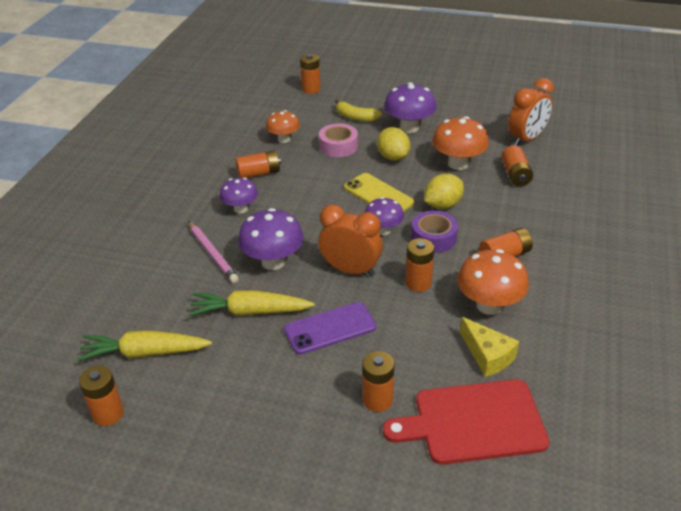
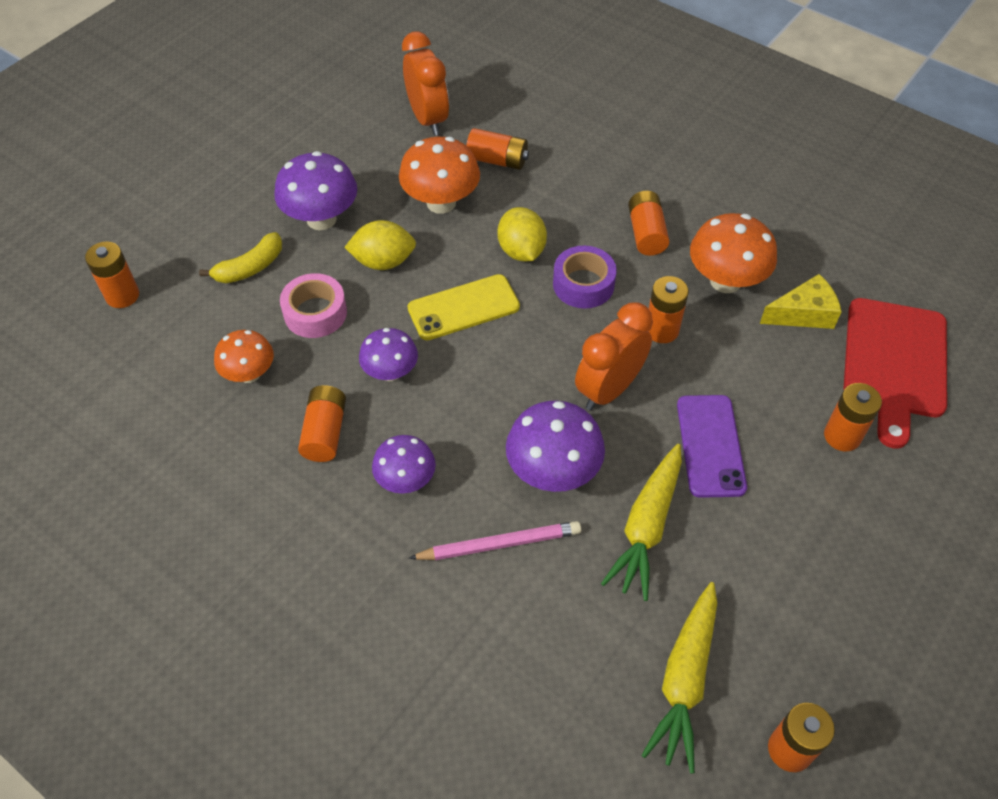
camera: 70 degrees left, 15 degrees up
(383, 230) = (543, 328): purple mushroom -> purple mushroom (390, 372)

